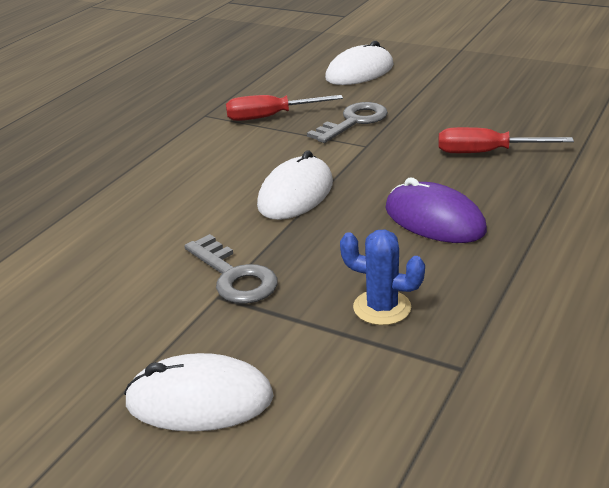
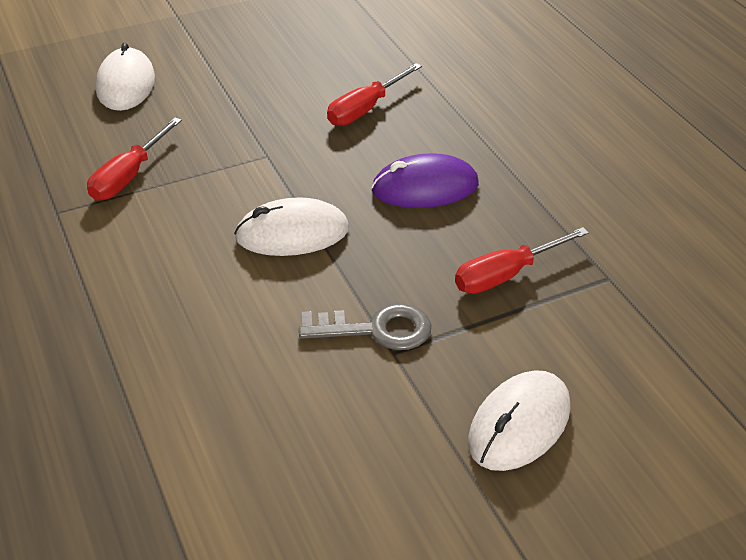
camera: 55 degrees left, 10 degrees up
(295, 194) = (292, 233): white mouse -> white mouse turned 75 degrees counterclockwise
(353, 122) = (215, 139): grey key -> none
(382, 307) = (506, 275): blue cactus -> red screwdriver

